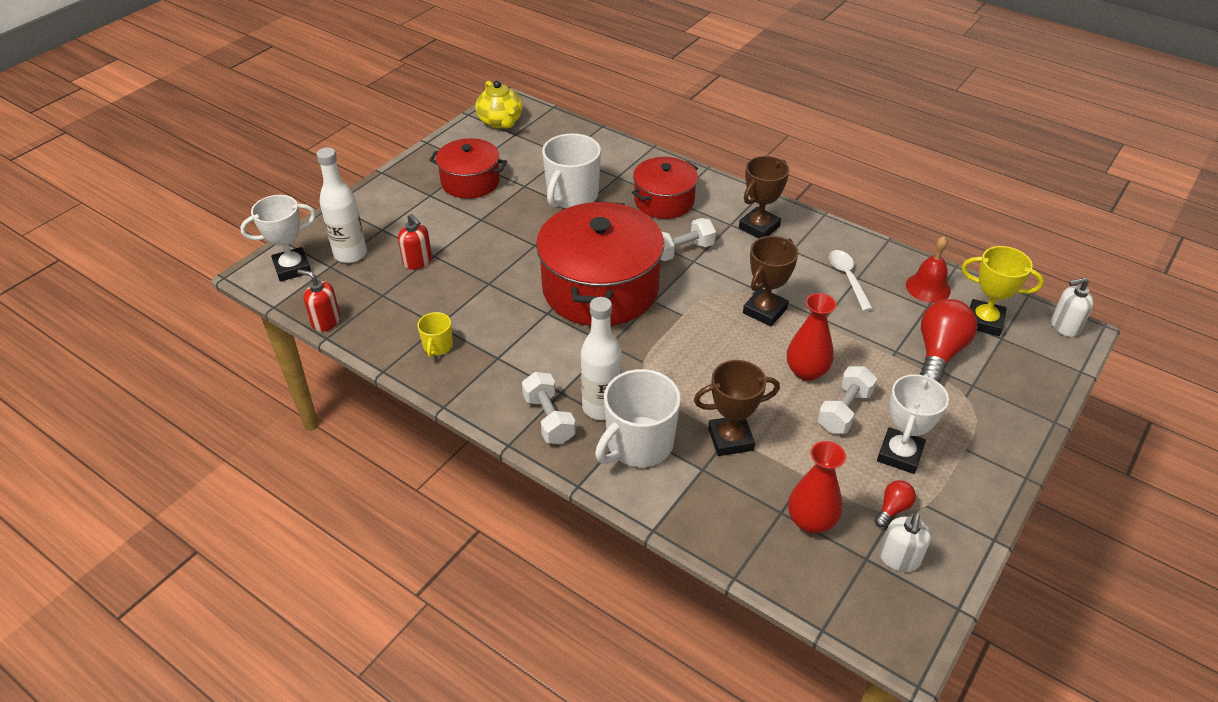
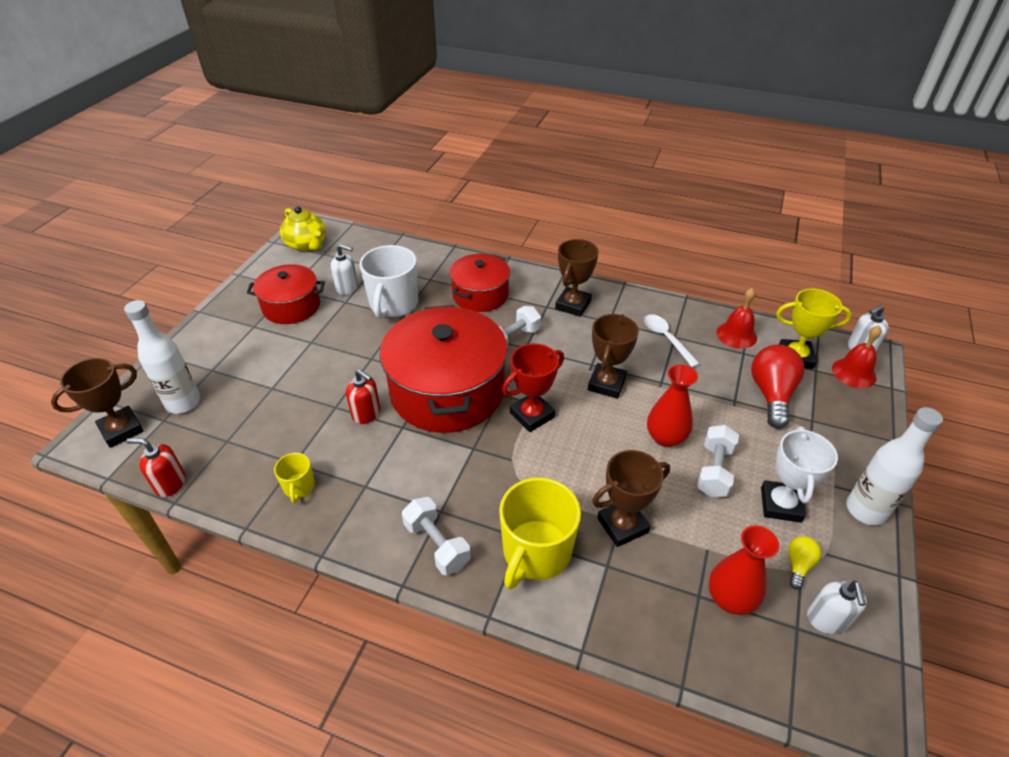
camera: 15 degrees left, 0 degrees up
(292, 268) = (122, 430): white trophy -> brown trophy
(418, 262) = (257, 398): red soap dispenser -> red soap dispenser (366, 414)
(530, 172) = (347, 288): none -> white soap dispenser
(601, 407) = (486, 519): white bottle -> white bottle (865, 510)
(638, 444) = (536, 552): white mug -> yellow mug
(677, 326) = (532, 415): none -> red trophy
(892, 509) = (798, 565): red light bulb -> yellow light bulb
(1044, 348) = (854, 373): none -> red bell

